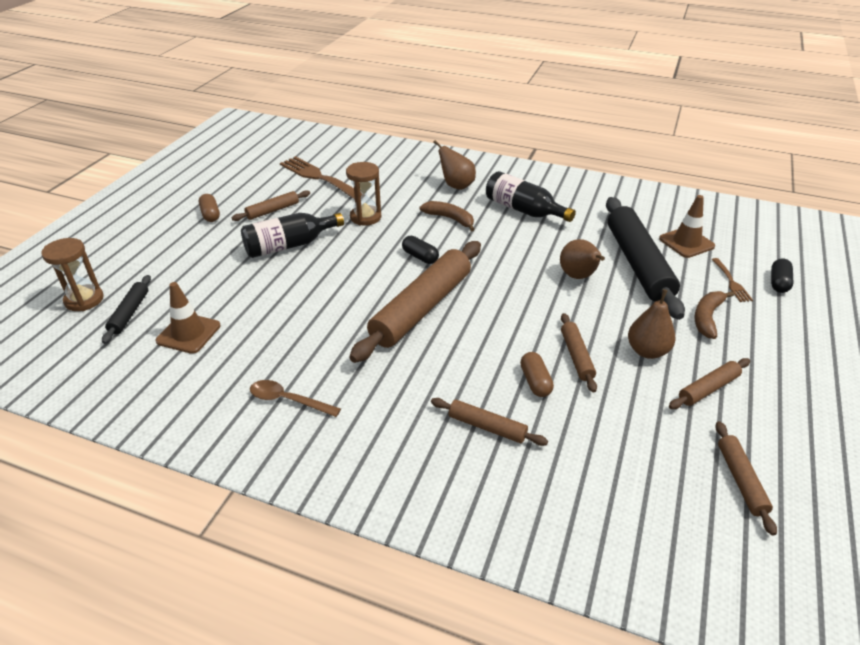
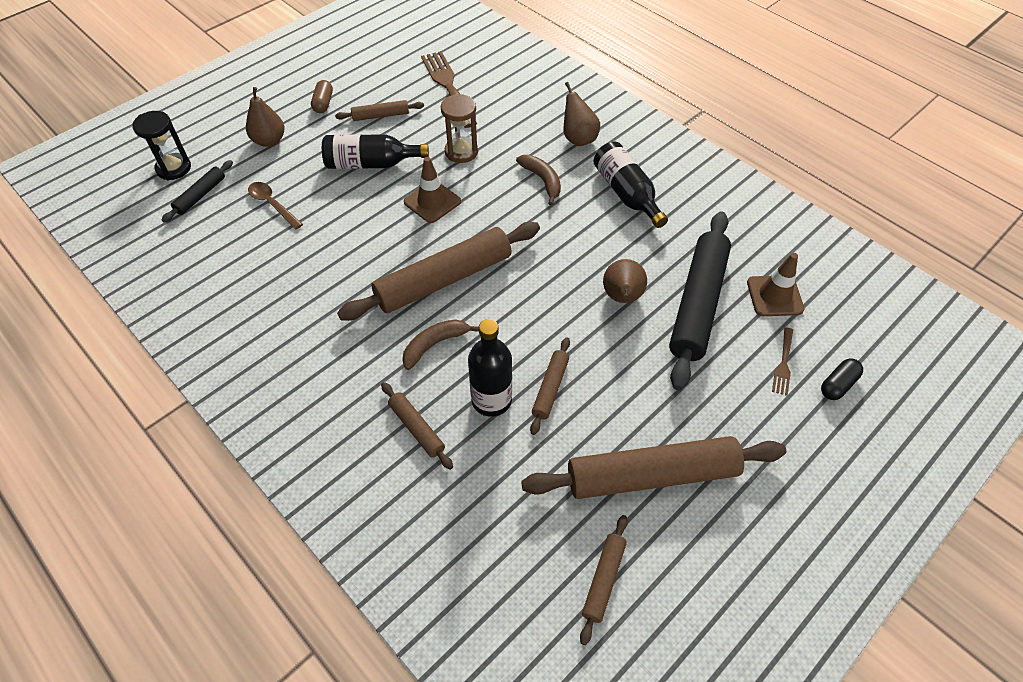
camera: 25 degrees right, 15 degrees up
(84, 300) = (173, 168): brown hourglass -> black hourglass
(188, 333) = (234, 234): brown traffic cone -> brown traffic cone (432, 202)
(288, 400) = (273, 334): brown spoon -> brown spoon (272, 204)
(420, 257) = (482, 218): black capsule -> none
(535, 382) = (491, 400): brown capsule -> black bottle
(647, 351) = (624, 410): brown pear -> brown pear (269, 141)
(707, 318) = (719, 396): brown banana -> brown banana (434, 344)
(708, 389) = (651, 476): brown rolling pin -> brown rolling pin, size x2.11

